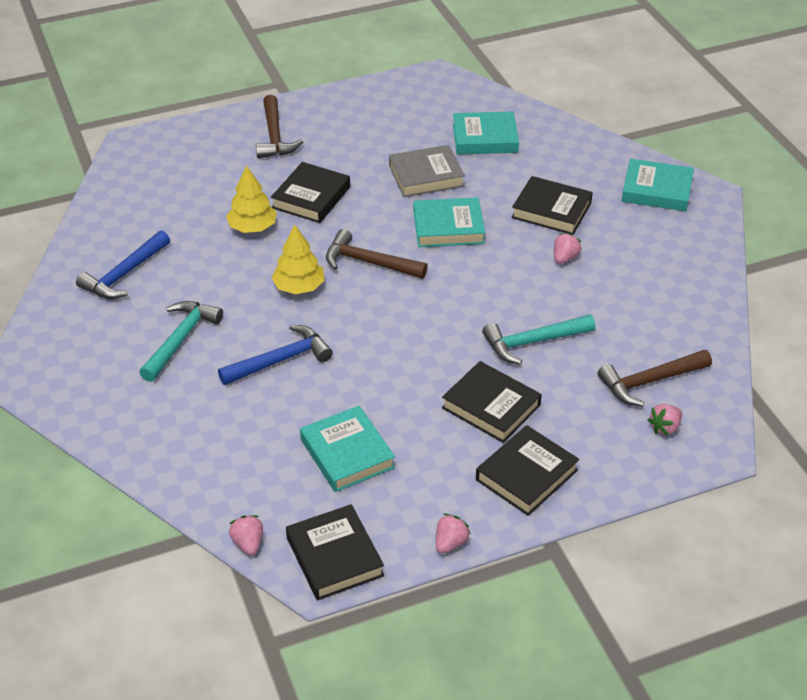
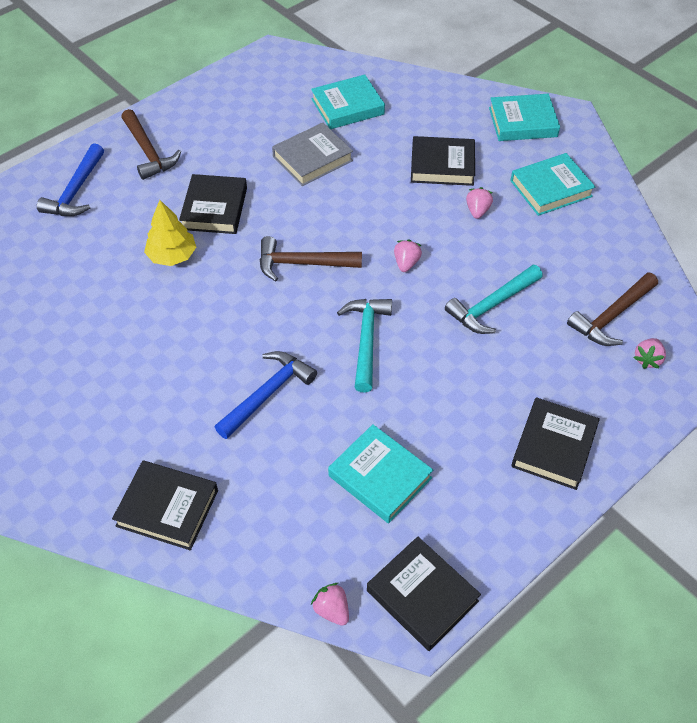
camera: 20 degrees left, 10 degrees up
(124, 274) = (65, 343): blue hammer -> blue hammer (76, 191)
(181, 339) = (157, 400): turquoise hammer -> turquoise hammer (366, 340)
(299, 287) = (248, 308): yellow tree -> none
(448, 227) = (358, 207): turquoise book -> turquoise book (551, 188)
(450, 543) = (521, 543): pink strawberry -> pink strawberry (406, 263)
(491, 406) = (487, 384): black book -> black book (167, 508)

